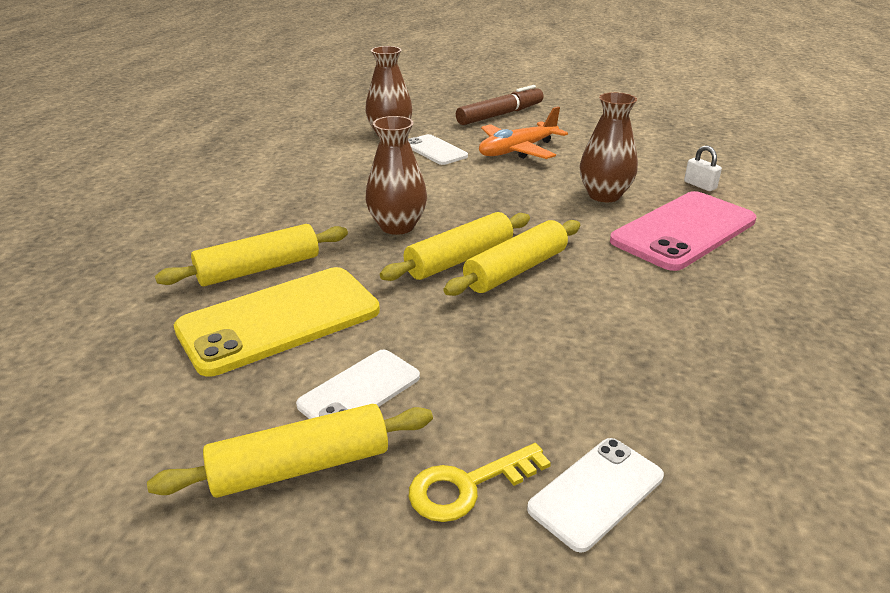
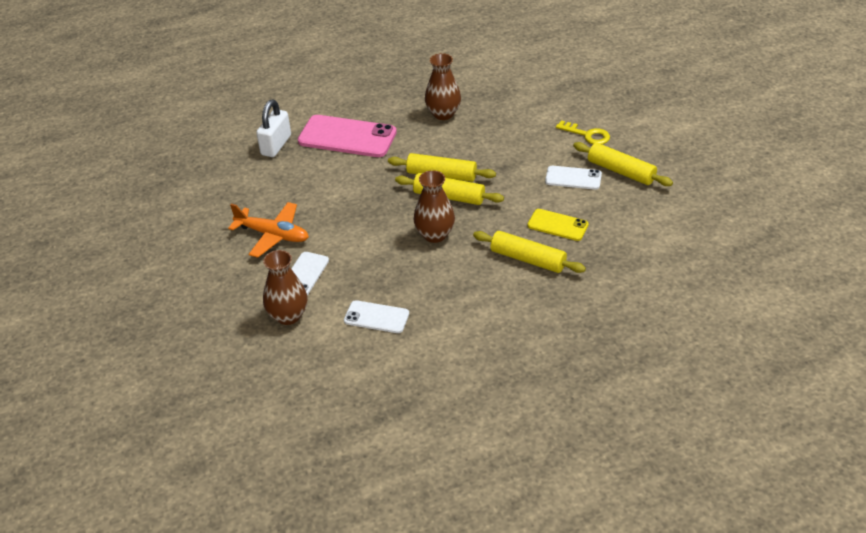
camera: 120 degrees left, 10 degrees up
(279, 320) = (557, 225): yellow phone -> yellow phone, size x0.55
(500, 115) = (196, 275): brown marker -> none
(596, 492) = (561, 111): white phone -> white phone (376, 317)
(604, 195) = (322, 175): brown vase -> brown vase (443, 114)
(700, 185) = (276, 145): white padlock -> white padlock, size x1.86

